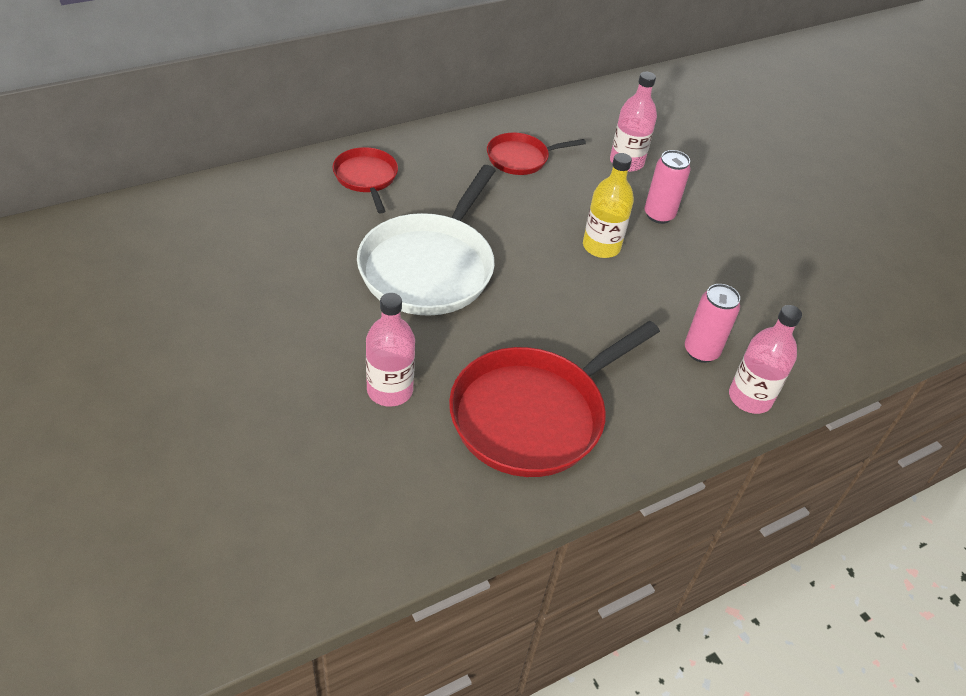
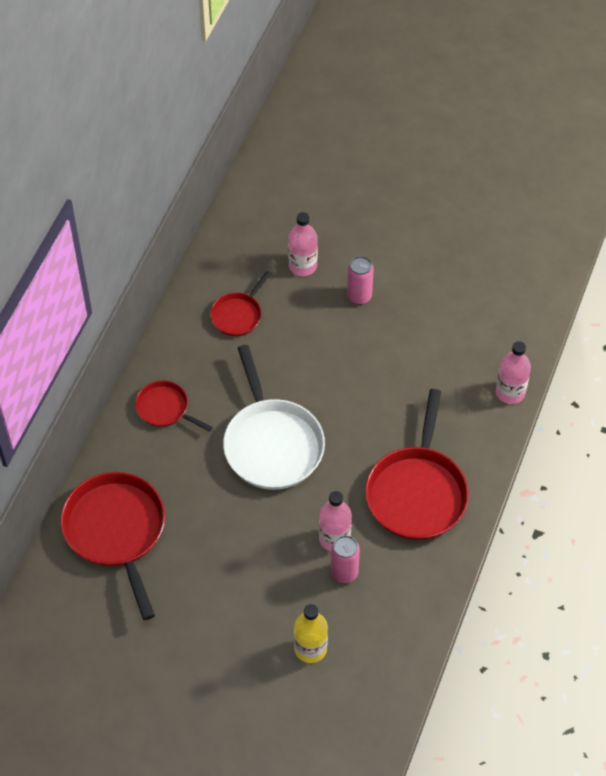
camera: 35 degrees left, 10 degrees up
(196, 232) = (116, 531): none -> red pan
(601, 246) = (349, 349): yellow bottle -> yellow bottle (310, 648)
(701, 351) = (463, 381): pink can -> pink can (344, 572)

